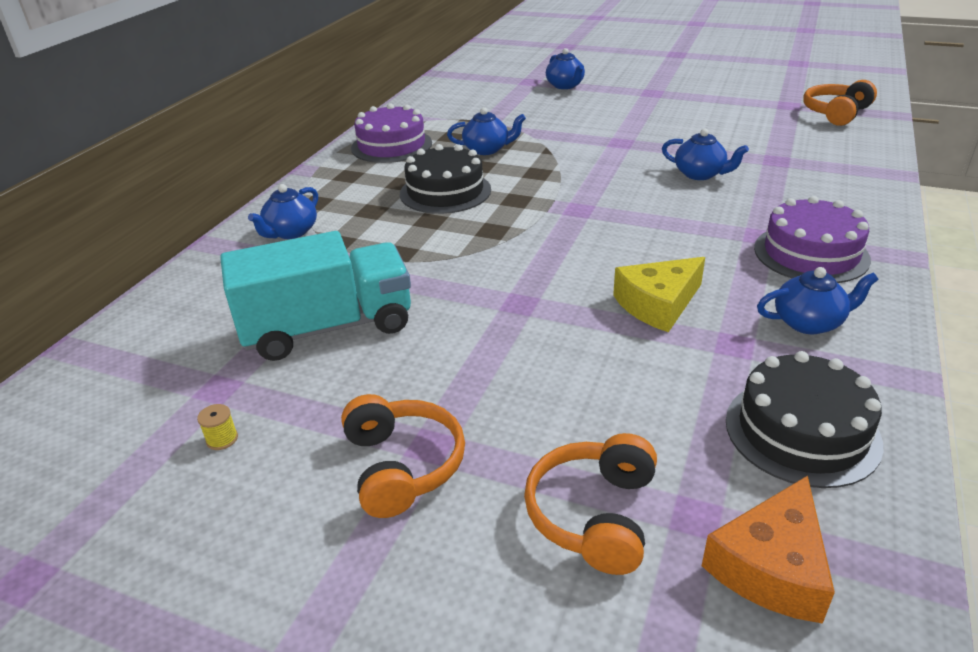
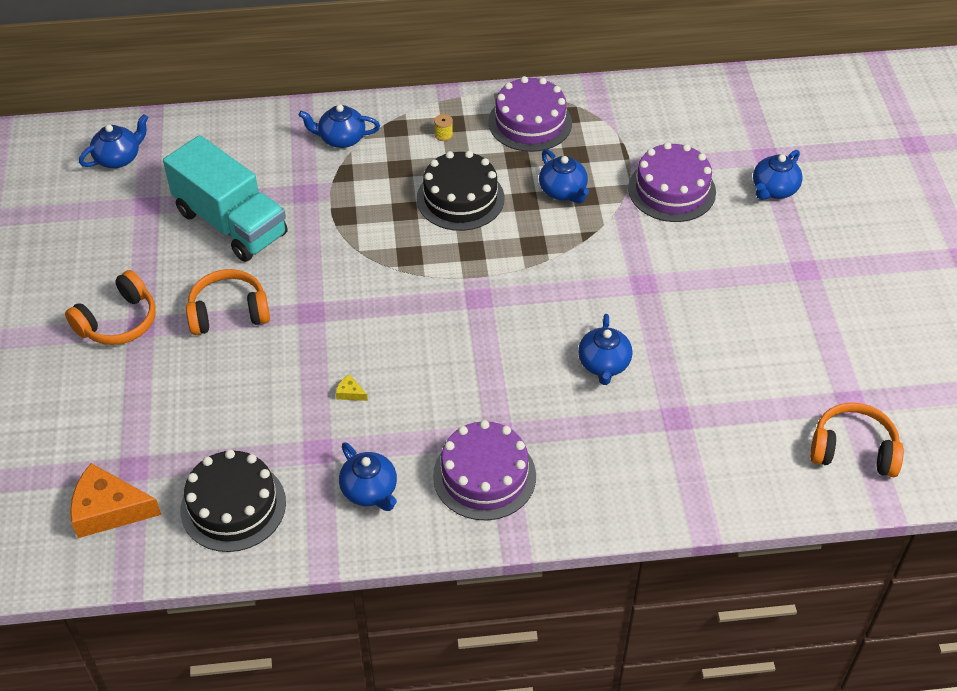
camera: 60 degrees right, 15 degrees up
(102, 394) = (118, 158): none -> blue teapot
(222, 439) = (106, 232): yellow spool -> yellow spool (443, 135)
(530, 114) = (671, 190): none -> purple cake
(594, 514) = (116, 421): orange headphones -> orange headphones (229, 312)
(658, 304) = (350, 393): yellow cheese -> yellow cheese, size x0.40

